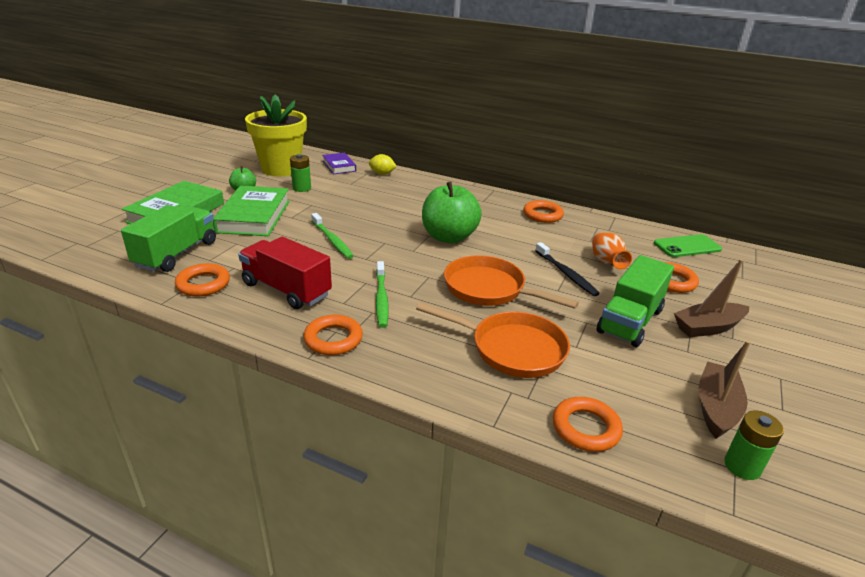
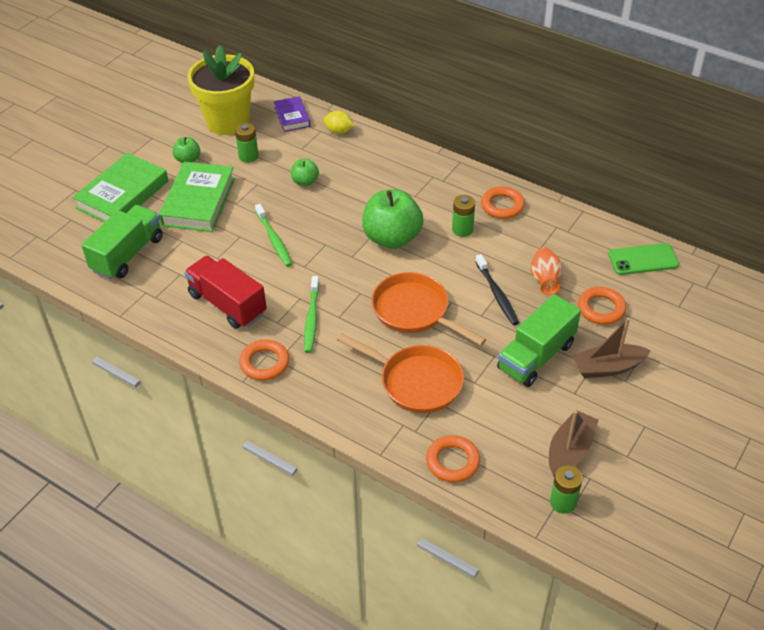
camera: 10 degrees right, 15 degrees up
(203, 284) = (154, 294): orange ring -> none
(357, 203) = (305, 181): none -> green apple
(513, 230) = (462, 229): none -> green battery

